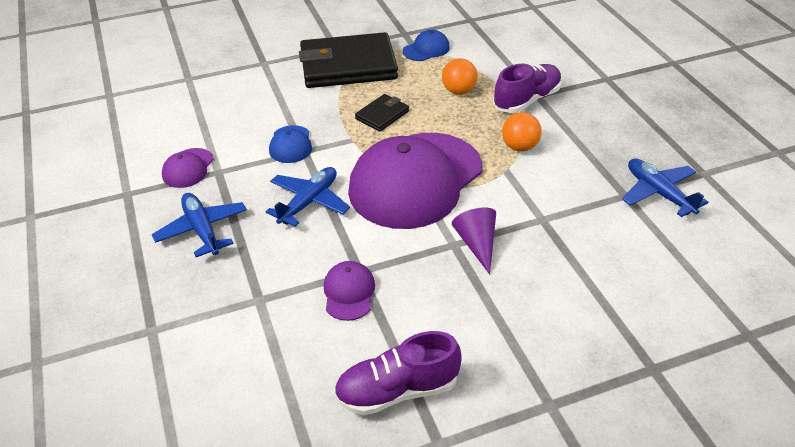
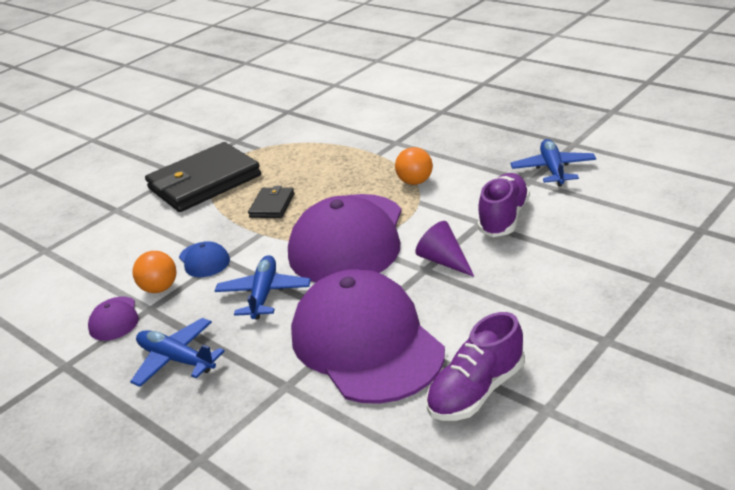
camera: 25 degrees left, 10 degrees down
(349, 292) = (366, 342): purple cap -> purple cap, size x2.44
(426, 49) = (267, 145): blue cap -> none
(458, 91) = (325, 164): orange ball -> orange ball (160, 288)
(526, 100) = (390, 149): purple shoe -> purple shoe (504, 218)
(658, 193) = (553, 169): blue plane -> blue plane turned 60 degrees clockwise

